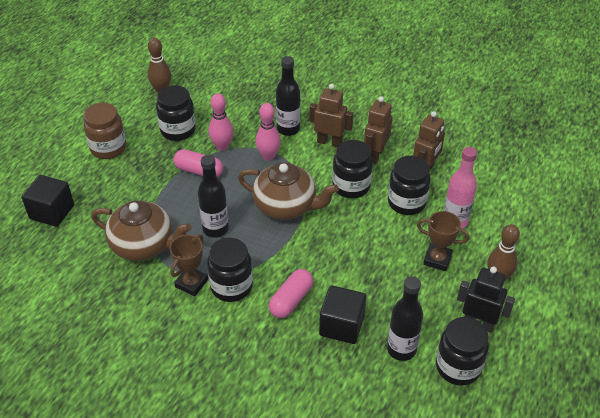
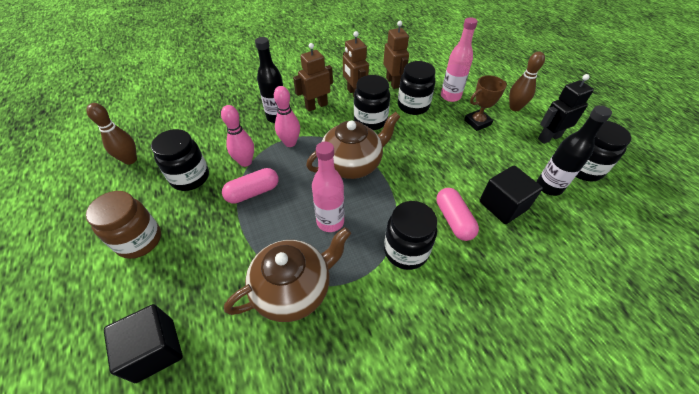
camera: 50 degrees left, 5 degrees up
(191, 283) = (376, 278): brown trophy -> none
(215, 229) = (330, 221): black bottle -> pink bottle

